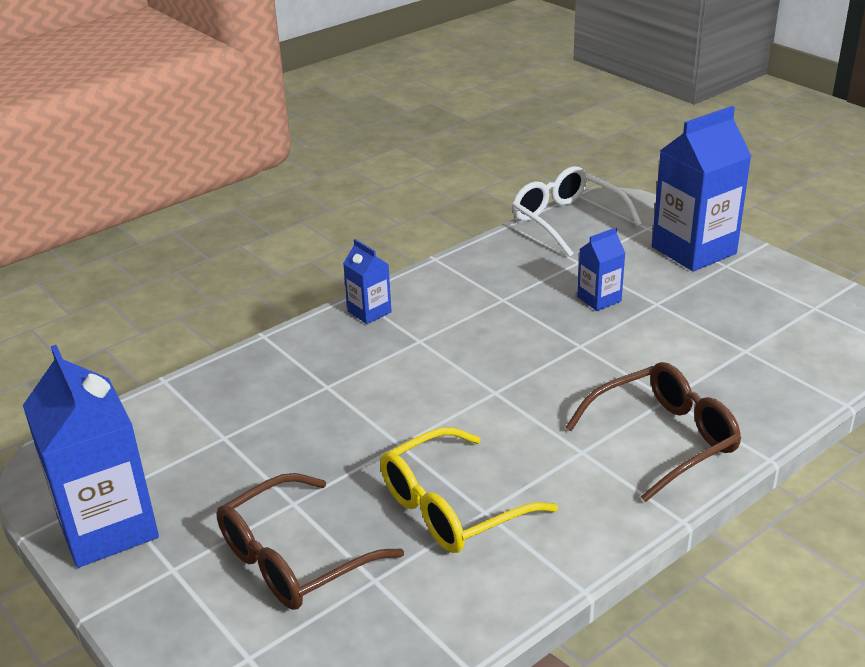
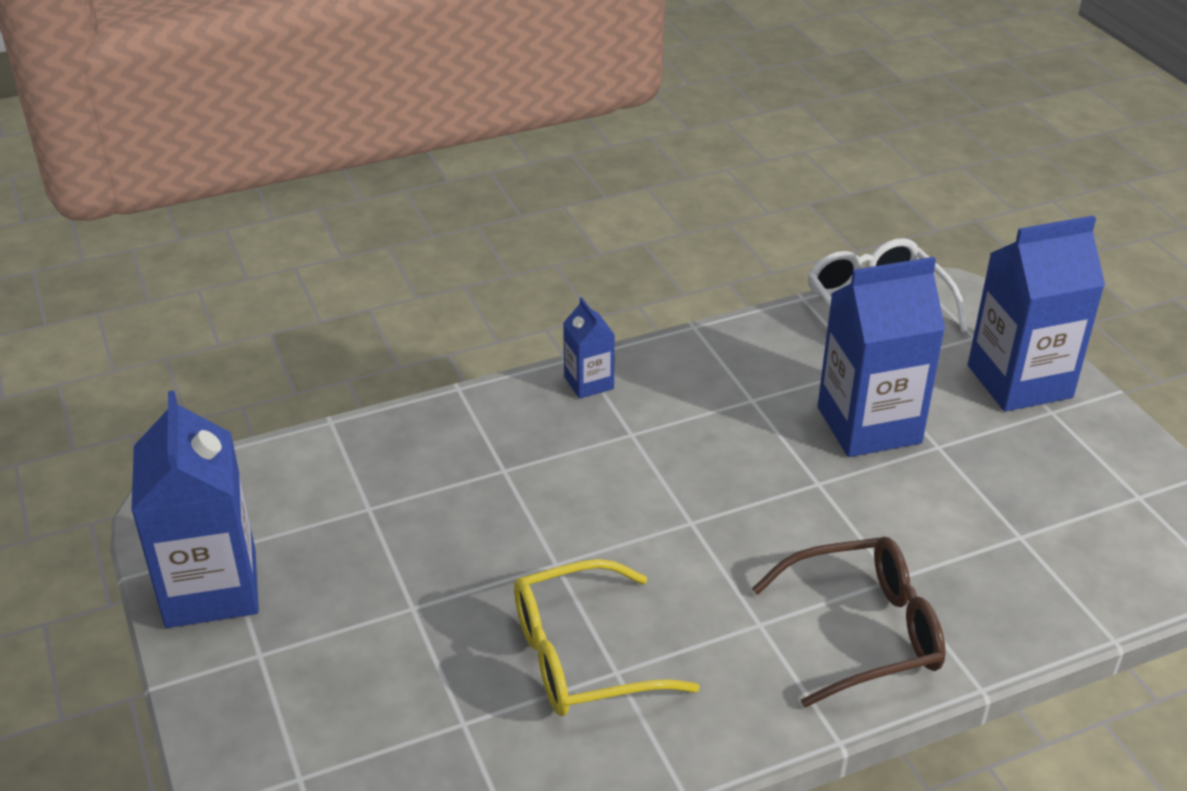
camera: 15 degrees right, 5 degrees up
(296, 557) = (390, 675): brown glasses -> none
(599, 299) = (869, 425): blue carton -> blue carton, size x2.02

